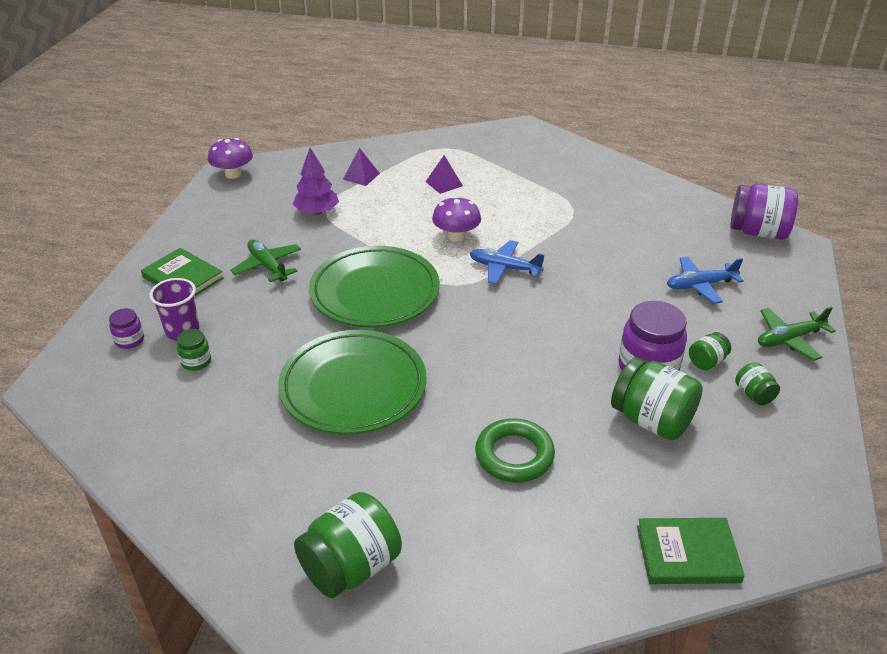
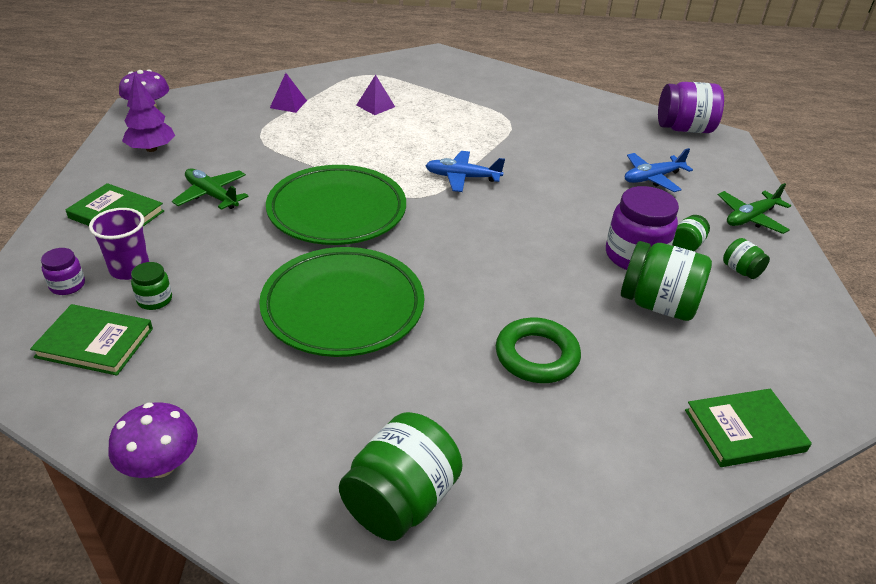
camera: 15 degrees left, 0 degrees up
(140, 394) = (95, 343): none -> green book
(317, 212) = (251, 139): purple tree -> purple tree (151, 149)
(456, 236) = (404, 152): purple mushroom -> purple mushroom (161, 465)

